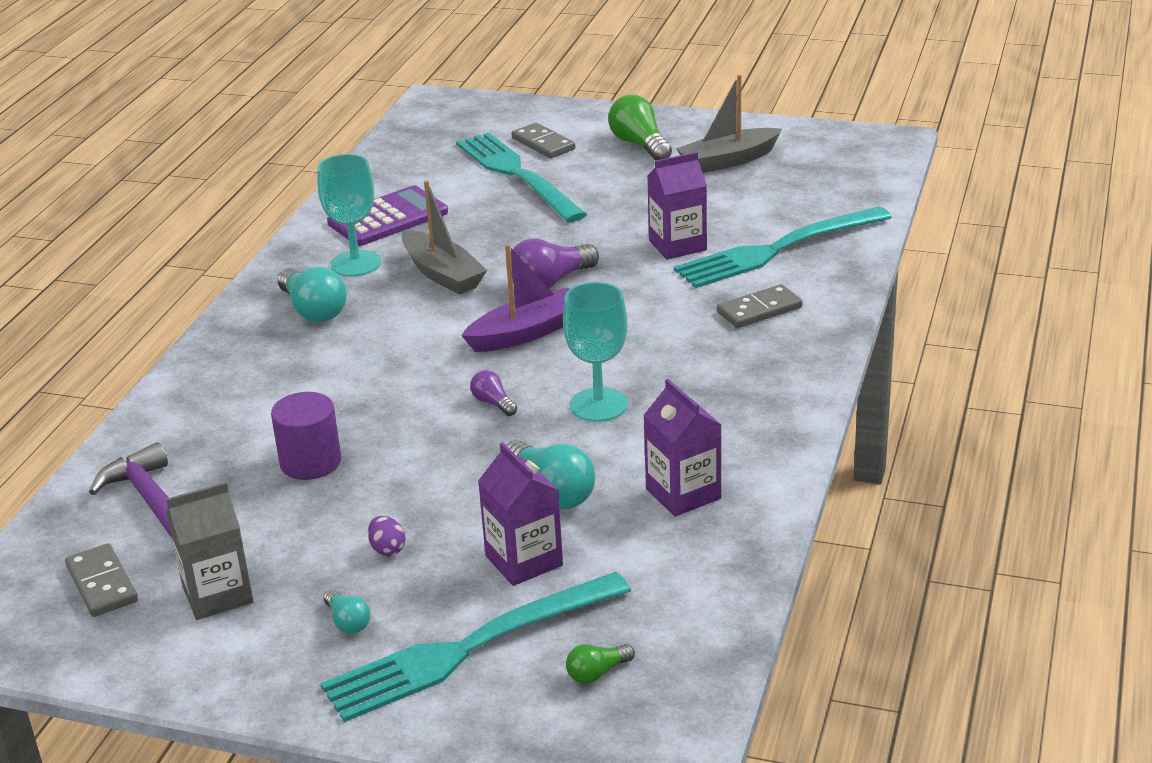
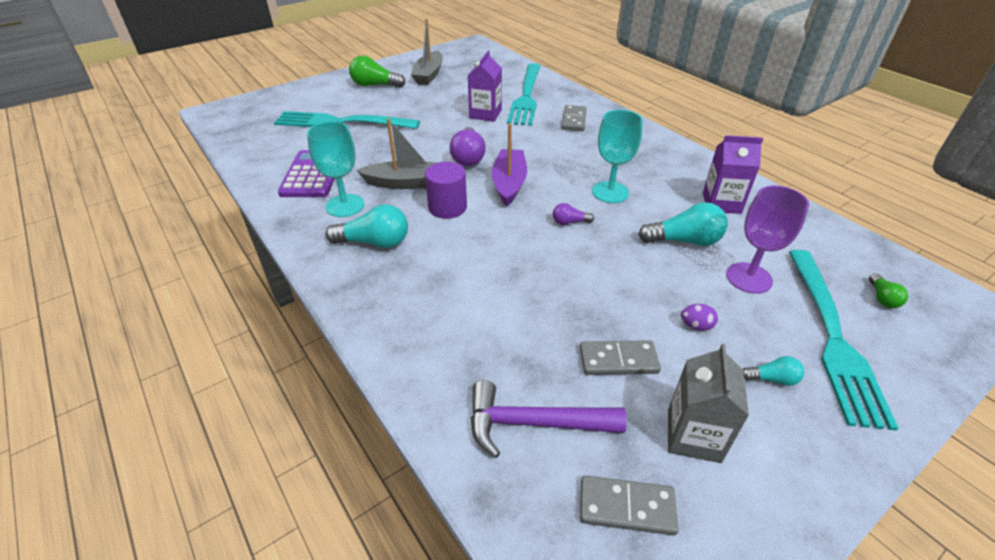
camera: 55 degrees left, 10 degrees up
(310, 462) = (559, 318): purple cylinder -> purple cylinder (447, 207)
(524, 561) = (748, 278): purple carton -> purple goblet
(543, 144) = (324, 104): grey domino -> grey domino (618, 360)

